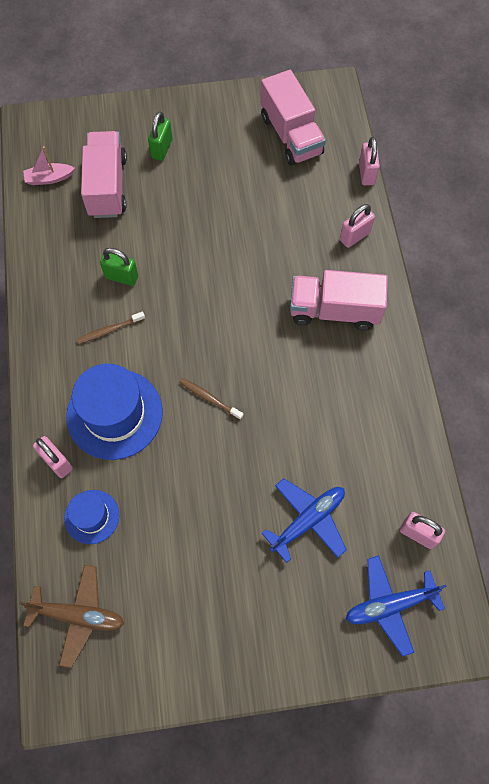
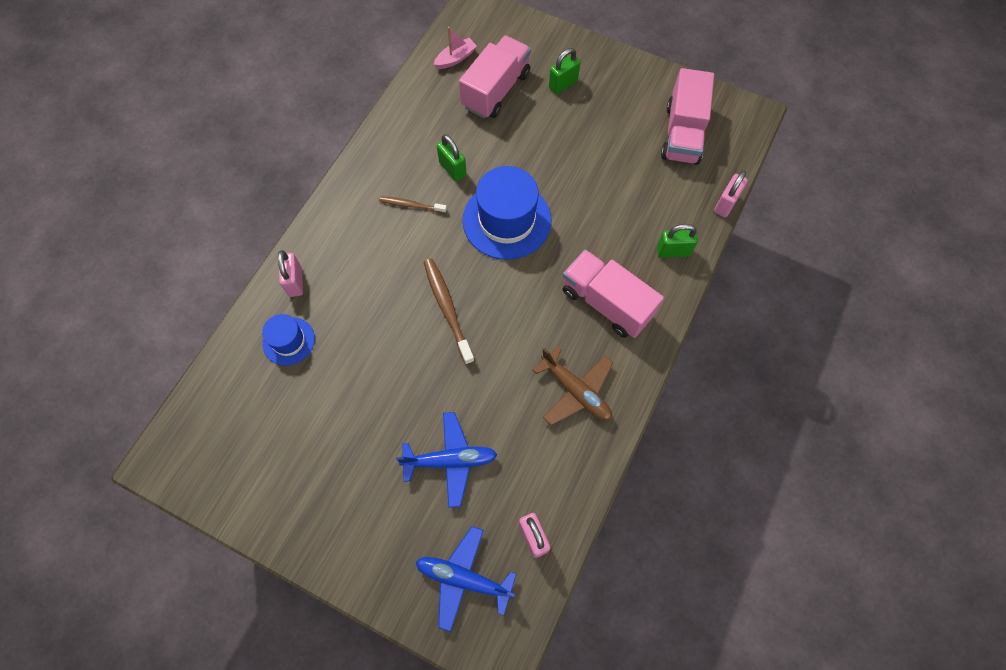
camera: 35 degrees right, 0 degrees up
(49, 178) = (455, 58): pink boat -> pink boat turned 120 degrees clockwise
(78, 615) = (222, 409): brown plane -> brown plane (576, 391)
(114, 414) = (365, 273): blue hat -> blue hat (507, 220)
(209, 398) = (447, 309): brown toothbrush -> brown toothbrush, size x1.65
(354, 236) = (673, 251): pink padlock -> green padlock

